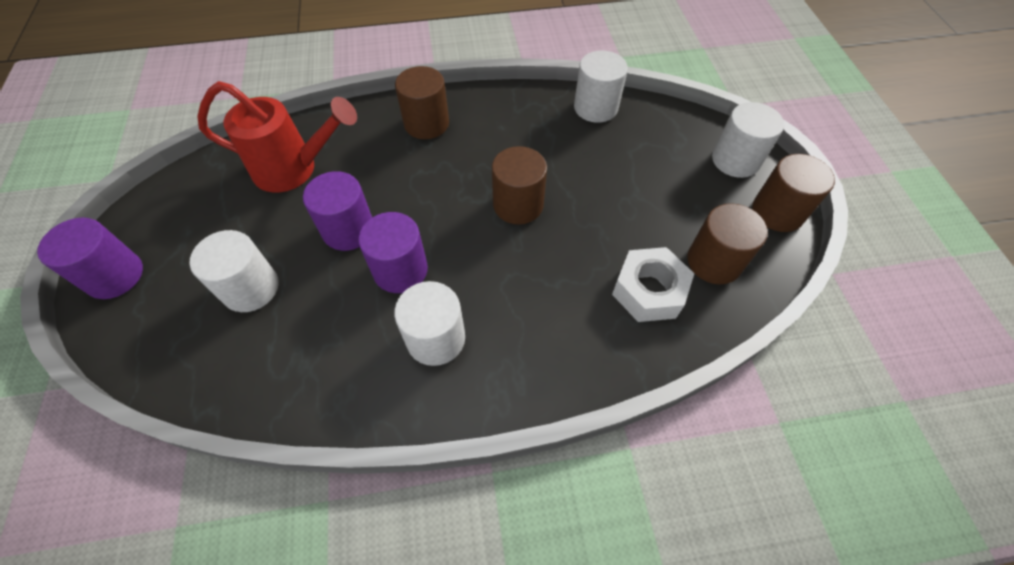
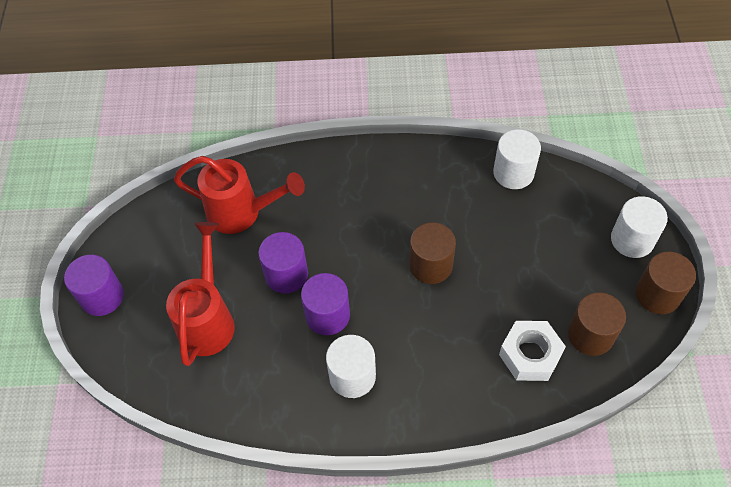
camera: 10 degrees right, 0 degrees up
(250, 288) = (208, 318): white cylinder -> red watering can
(426, 123) = (358, 176): brown cylinder -> none

